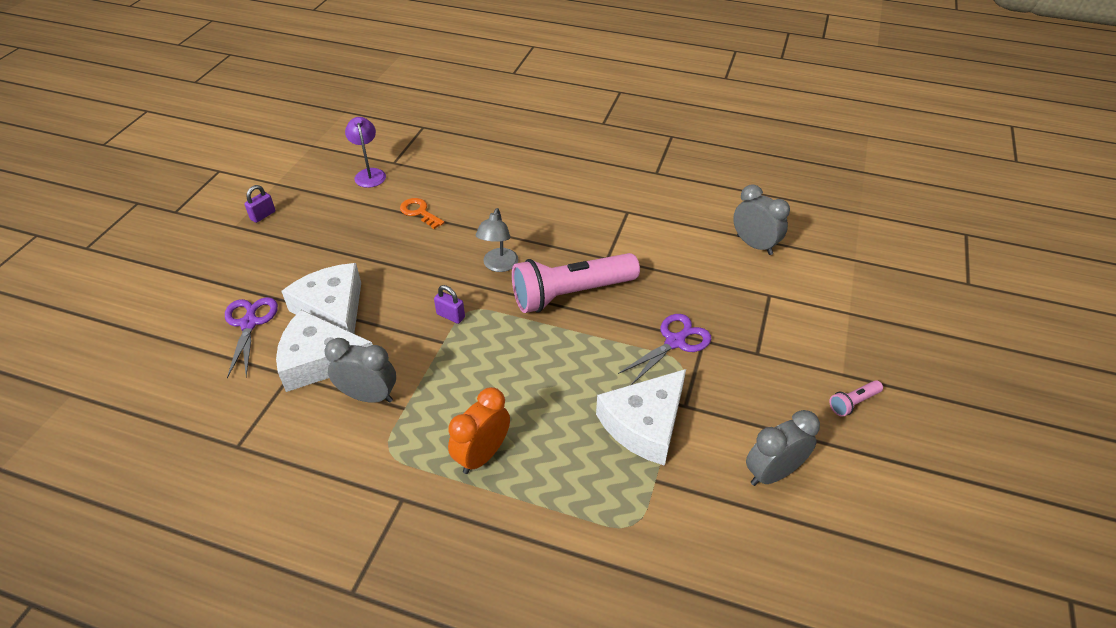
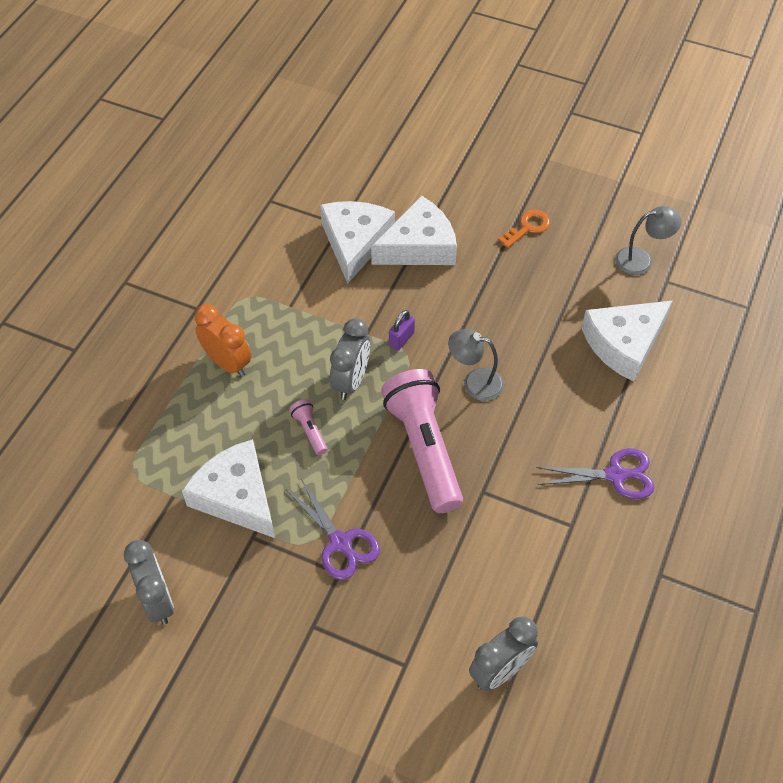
camera: 95 degrees right, 10 degrees up
(249, 323) = (407, 189): purple scissors -> purple scissors (616, 475)
(263, 215) = (564, 178): purple padlock -> none
(369, 174) = (641, 260): purple lamp -> grey lamp
(369, 396) = (307, 280): grey clock -> grey clock (351, 381)
(419, 212) = (569, 309): orange key -> orange key (527, 227)
(457, 184) = (624, 344): none -> white cheese
(853, 403) = (226, 711): pink flashlight -> pink flashlight (310, 431)

